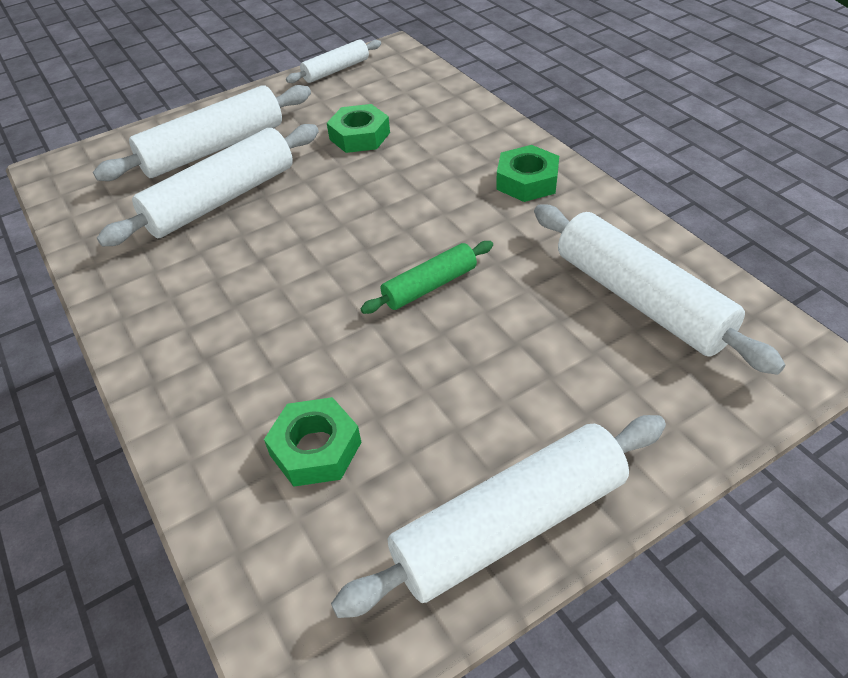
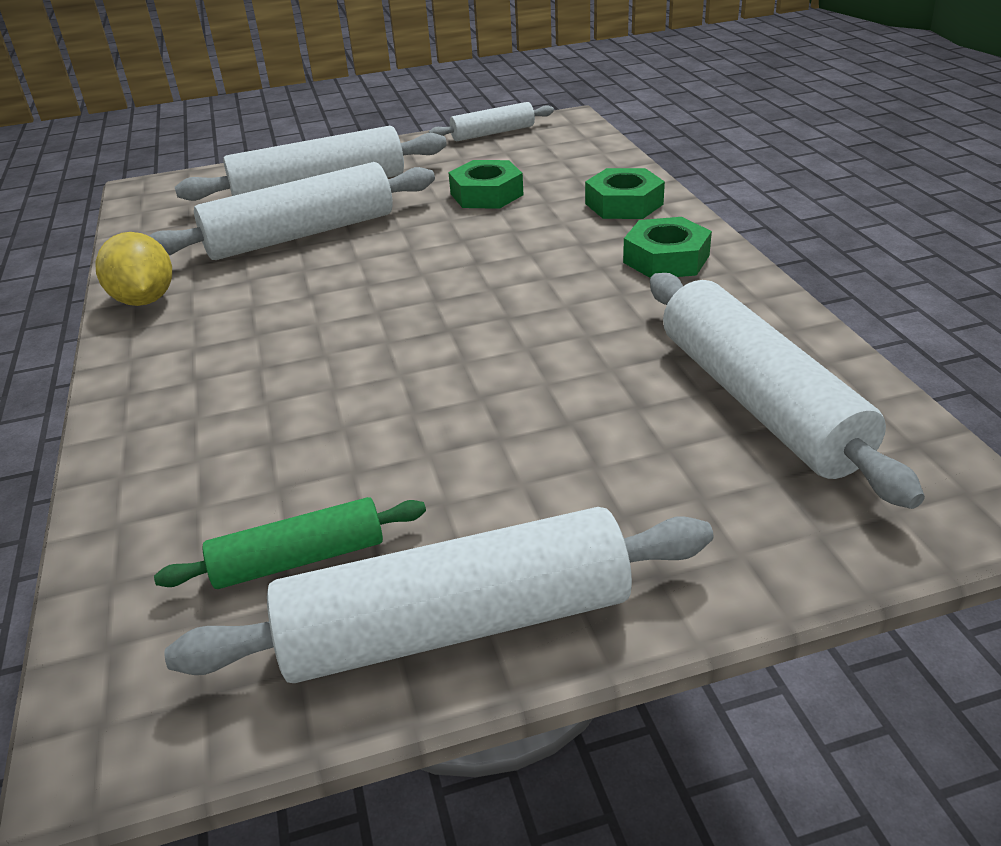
camera: 15 degrees right, 10 degrees down
(117, 288) = (145, 300): none -> yellow lemon
(315, 449) = (264, 491): green nut -> green nut (624, 204)
(429, 286) = (491, 347): green rolling pin -> green rolling pin (299, 559)

